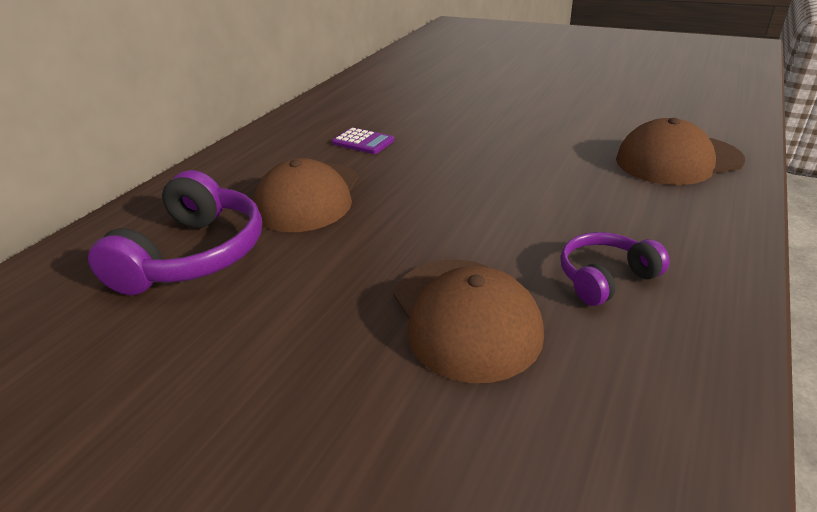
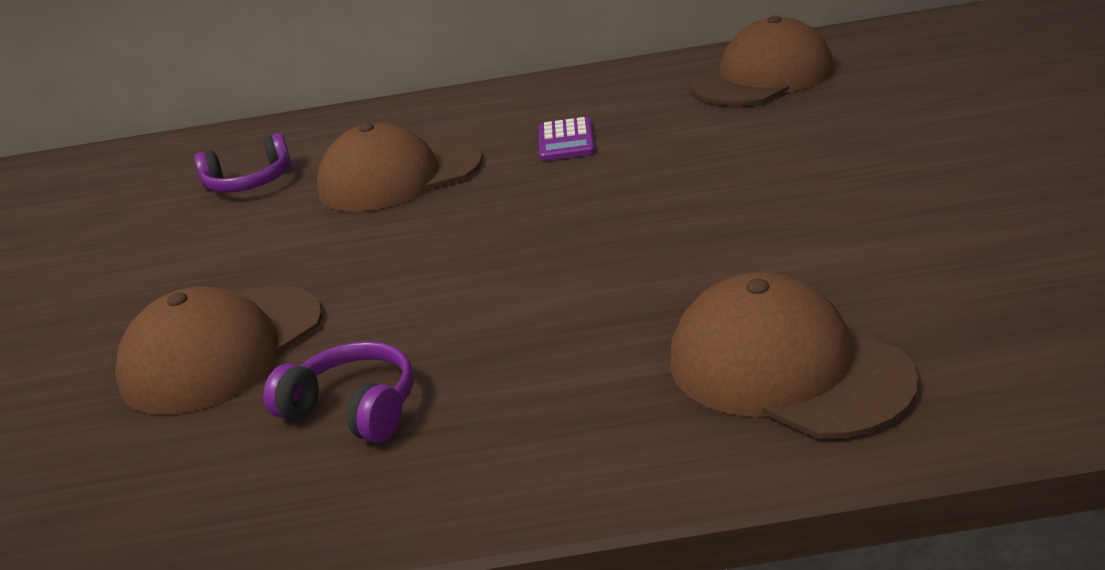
camera: 60 degrees right, 5 degrees down
(194, 255) = (250, 183): purple headphones -> purple headphones, size x0.57
(387, 87) = (762, 77): none -> brown cap

